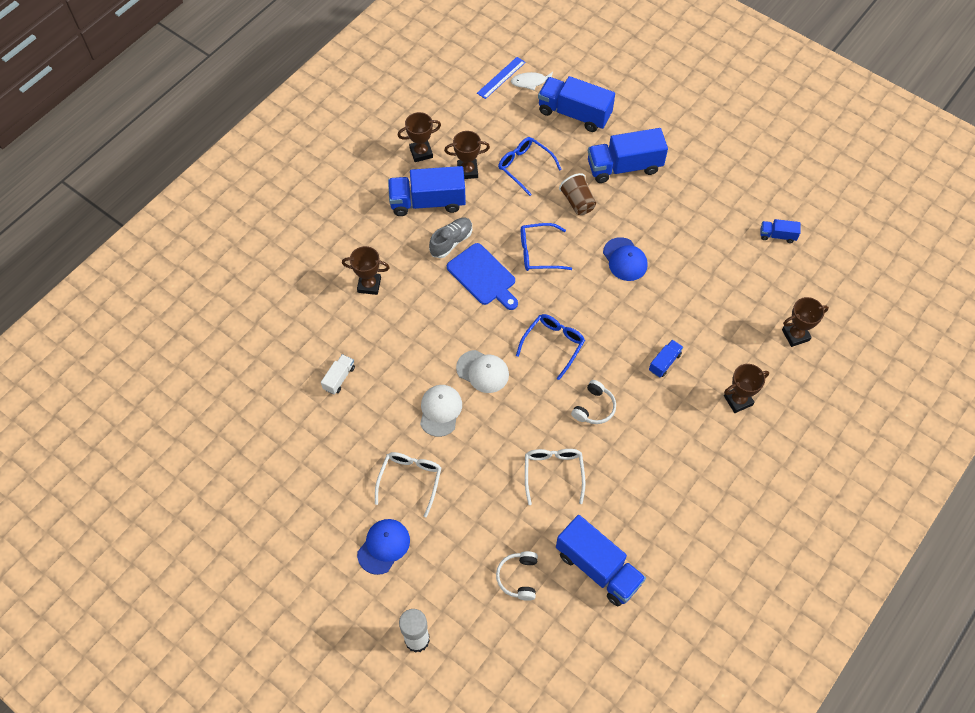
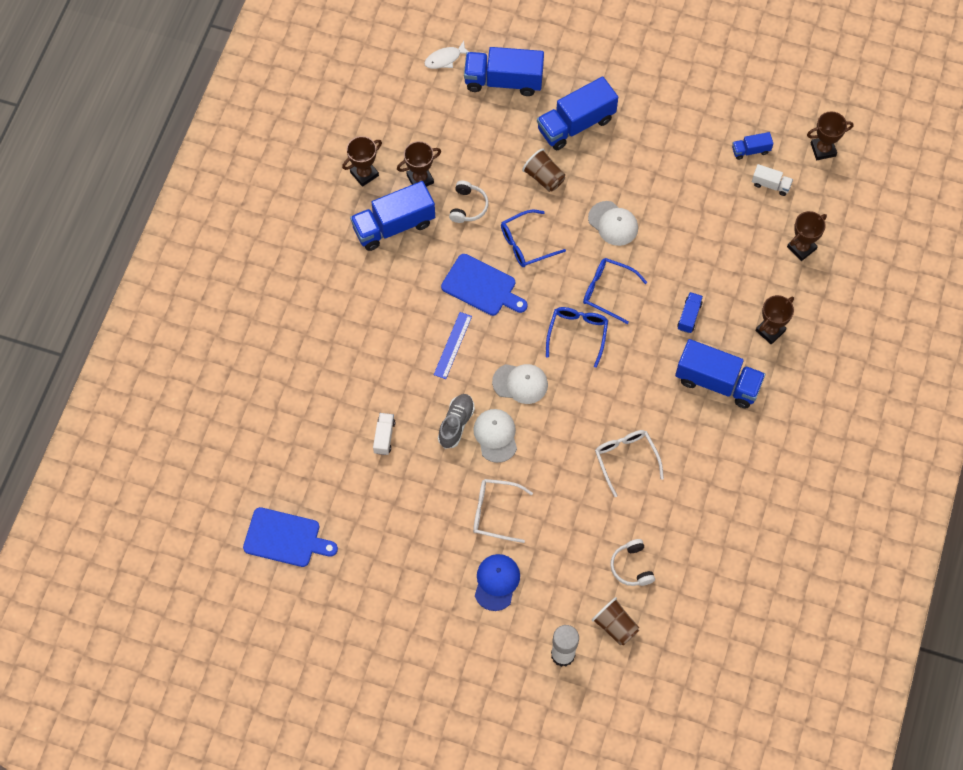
camera: 20 degrees left, 5 degrees up
(211, 438) = (285, 538): none -> blue cutting board
(369, 285) = (372, 333): brown trophy -> brown trophy (823, 149)
(410, 480) = (495, 512): white glasses -> white glasses turned 75 degrees counterclockwise
(451, 242) = (435, 261): grey shoe -> grey shoe (456, 424)
(479, 630) = (615, 626): none -> brown cup
(501, 77) = (412, 63): blue ruler -> blue ruler (452, 345)
(525, 167) = (476, 156): blue glasses -> blue glasses (608, 291)
(594, 408) = (640, 383): white headphones -> white headphones (468, 206)
(598, 568) = (700, 532): blue truck -> blue truck (717, 382)
(625, 259) = (613, 223): blue cap -> white cap
(785, 270) = (770, 185): none -> white truck

